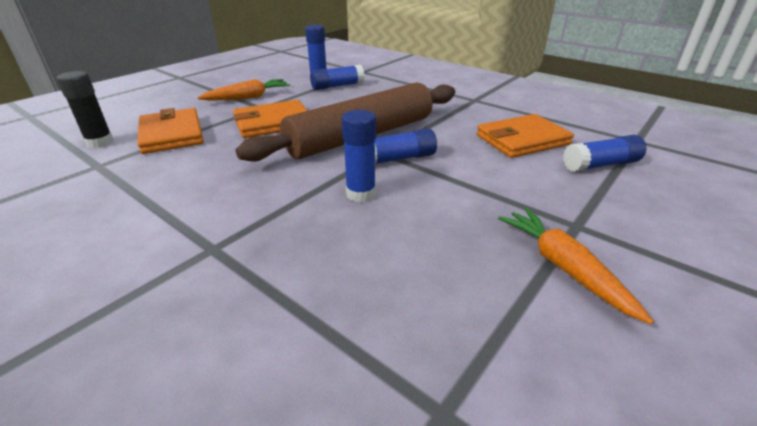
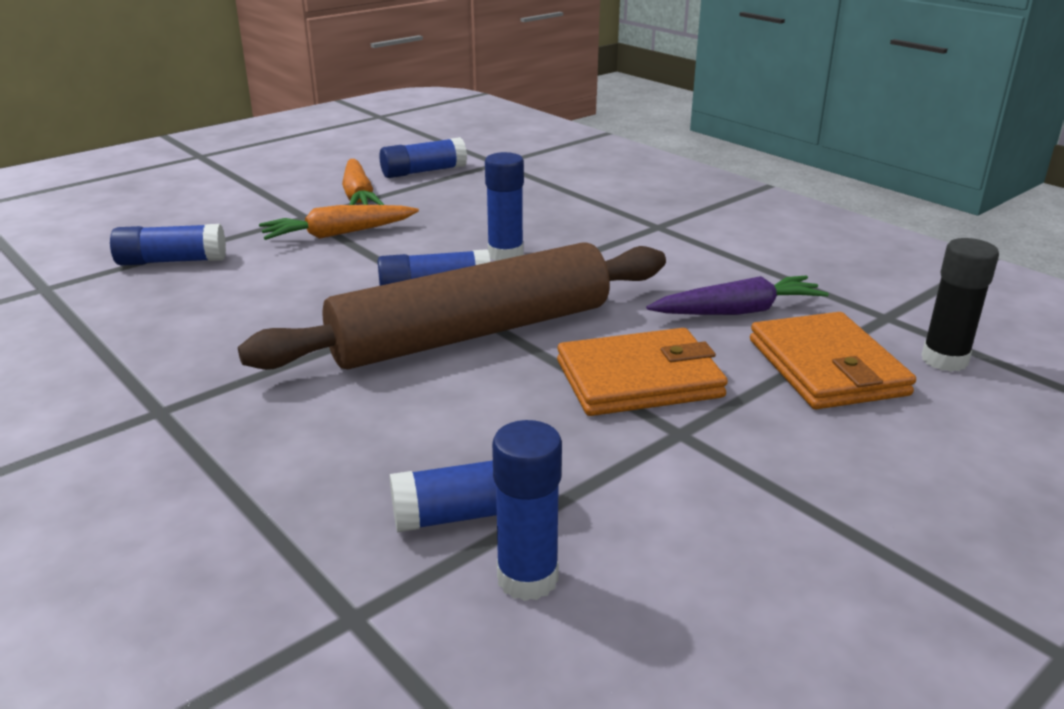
camera: 170 degrees left, 5 degrees down
(197, 161) = (738, 311): none -> purple carrot
(248, 97) = (730, 480): orange carrot -> orange carrot (338, 234)
(522, 140) = (215, 303): orange wallet -> none
(542, 351) = (423, 171): none -> blue glue stick

